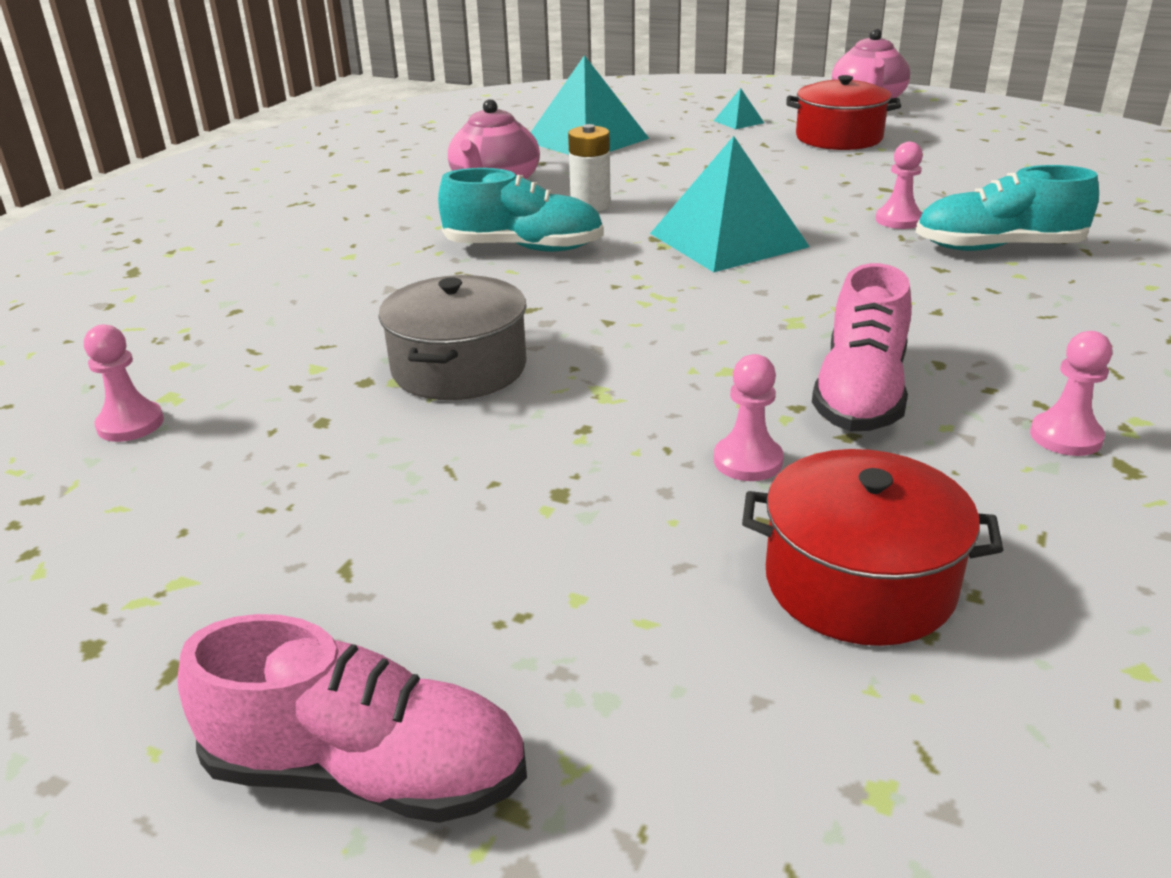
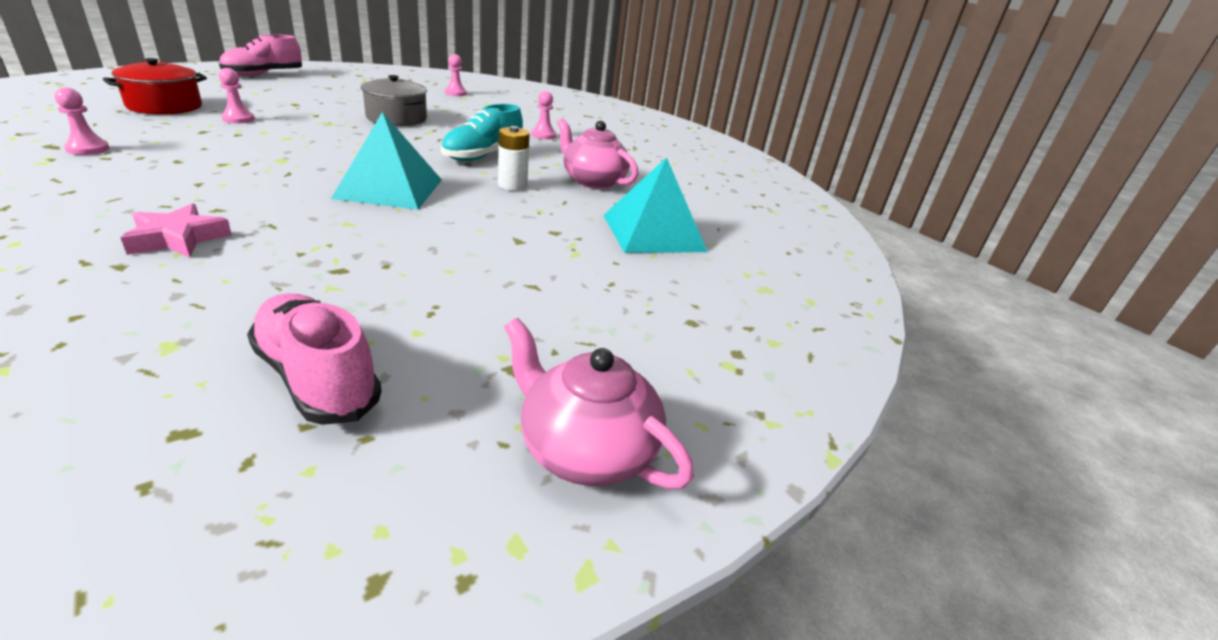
camera: 115 degrees right, 0 degrees up
(738, 121) = (619, 310): turquoise pyramid -> none
(839, 138) = (486, 330): red pot -> none
(860, 394) = (211, 143): pink shoe -> pink shoe (317, 378)
(898, 220) = (289, 239): pink pawn -> pink pawn (543, 135)
(998, 248) = (178, 239): turquoise shoe -> pink star

